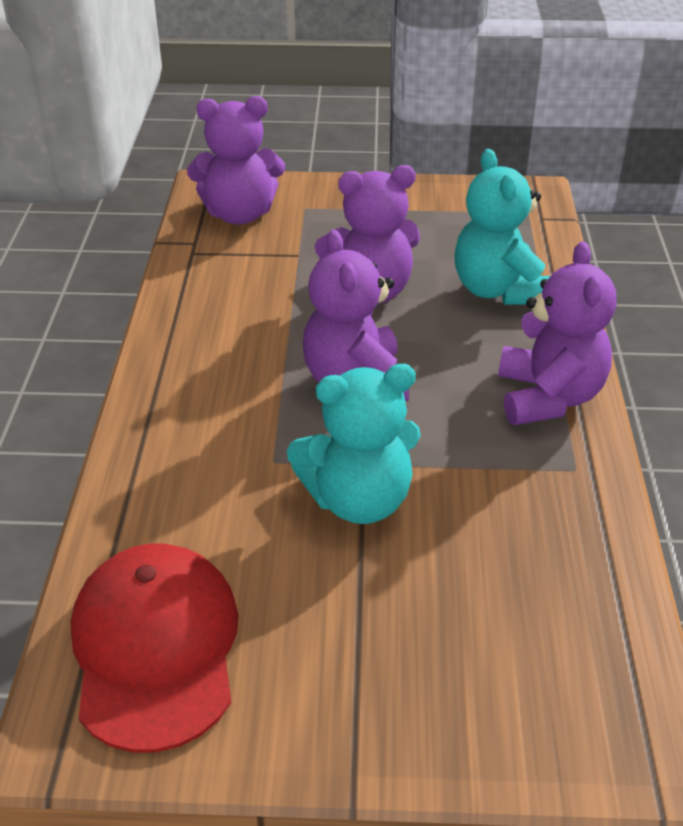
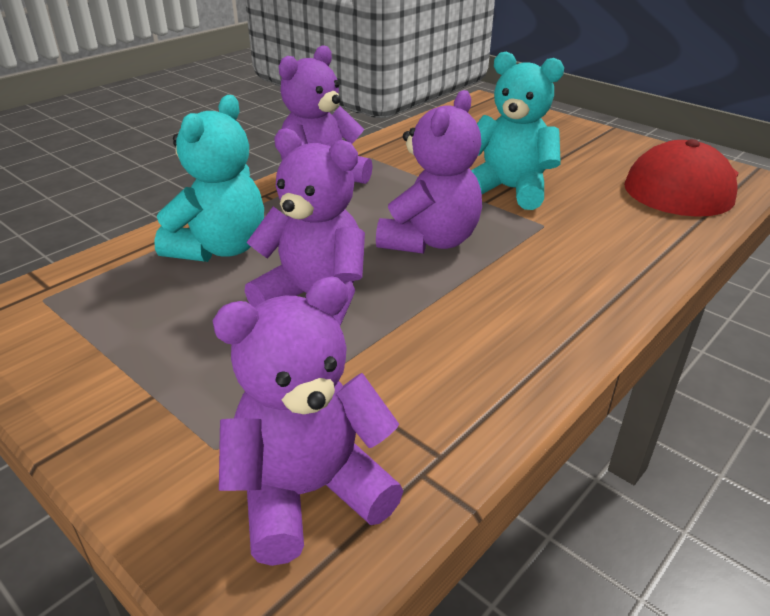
camera: 140 degrees left, 5 degrees down
(239, 214) = (308, 492): purple teddy bear -> purple teddy bear turned 60 degrees counterclockwise

